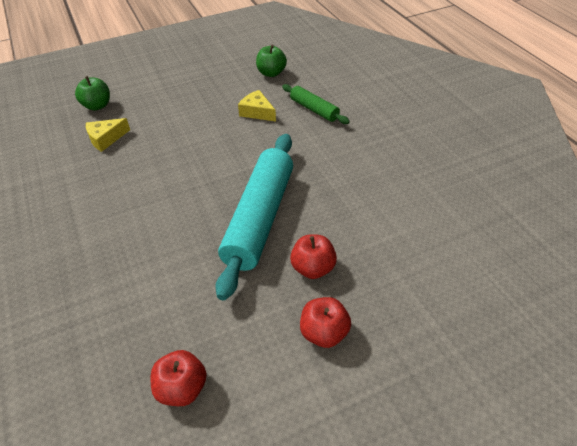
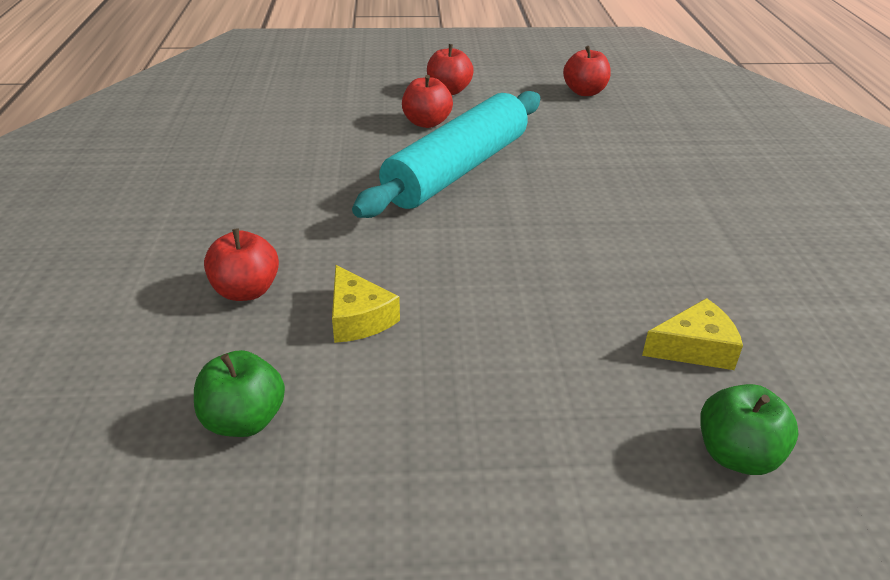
camera: 160 degrees left, 10 degrees down
(314, 109) = (246, 291): green rolling pin -> red apple

